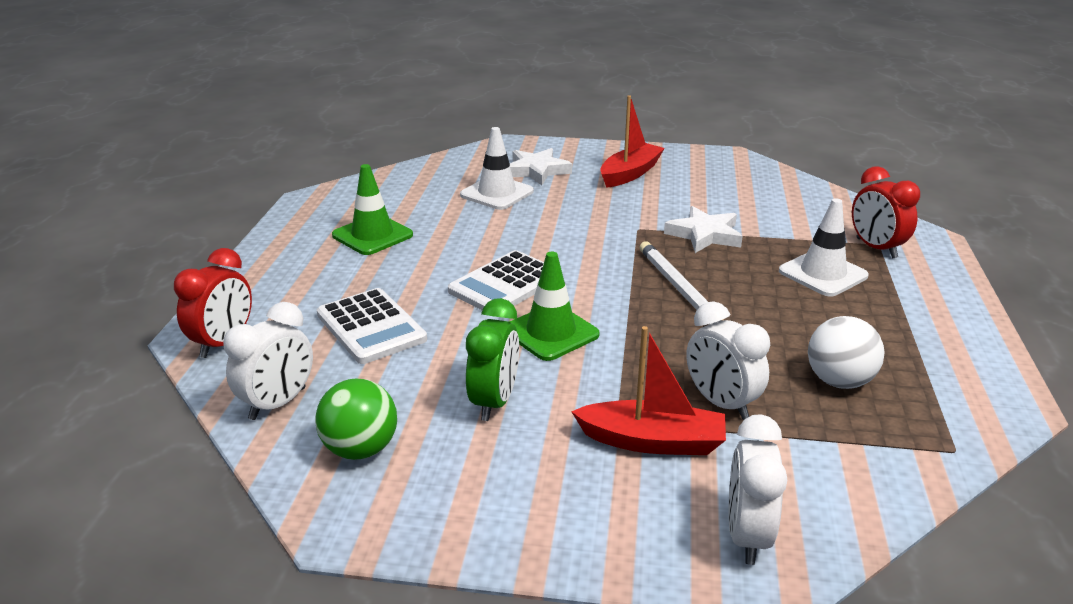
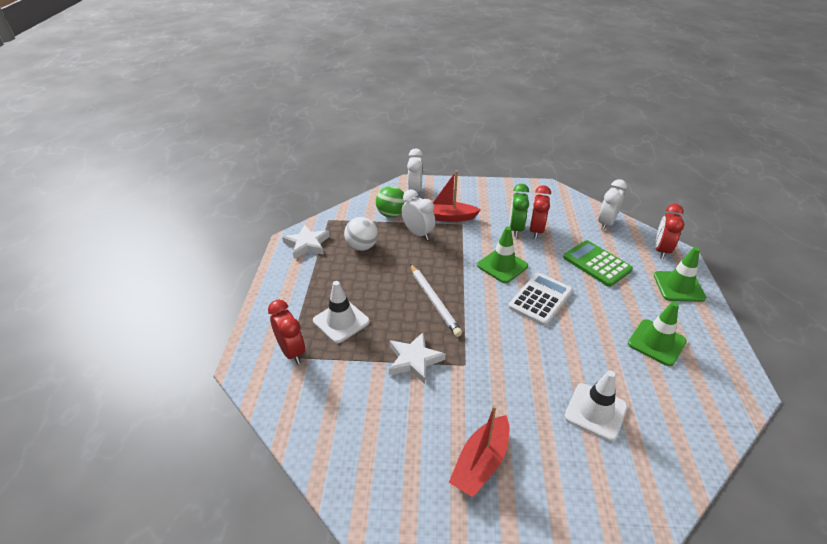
camera: 175 degrees right, 10 degrees up
(264, 289) = (678, 286): none -> green traffic cone
(360, 449) = (558, 208): green ball -> green ball (391, 214)
(371, 327) = (597, 264): white calculator -> green calculator
(450, 395) = (536, 231): none -> red clock
(536, 171) = (576, 461): white star -> white star (307, 244)

